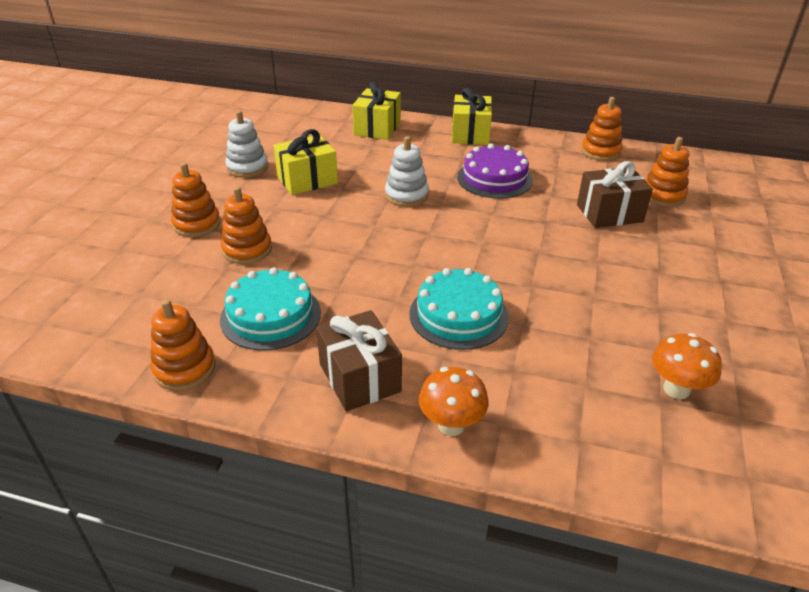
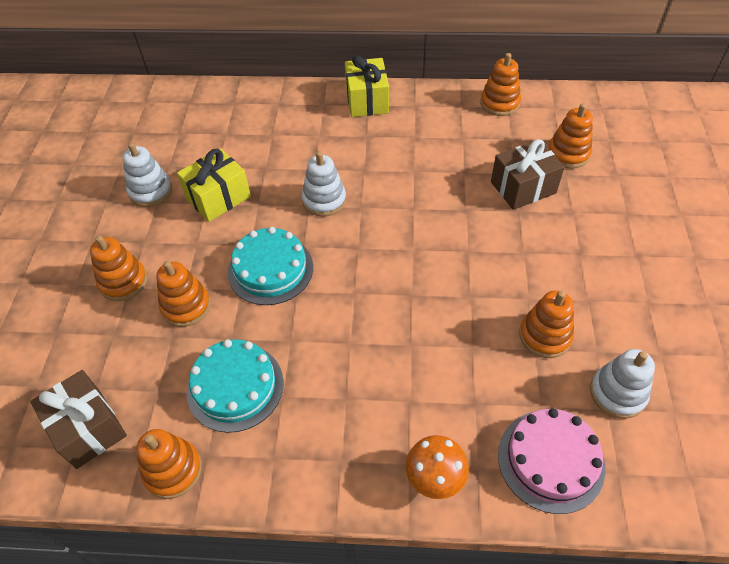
camera: 10 degrees left, 15 degrees up
(360, 377) = (340, 443): brown gift -> brown gift (88, 428)
(377, 128) = (270, 108): yellow gift -> none
(458, 315) = (411, 347): turquoise cake -> turquoise cake (270, 269)
(494, 178) = (405, 160): purple cake -> none
(586, 433) = (550, 460): none -> pink cake
(604, 328) = (545, 336): none -> orange stacking toy
(676, 389) = (617, 393): orange mushroom -> white stacking toy

